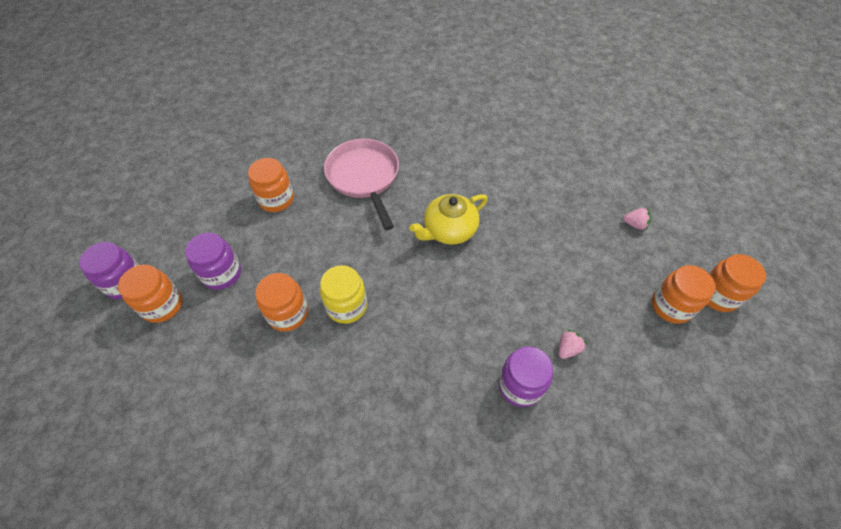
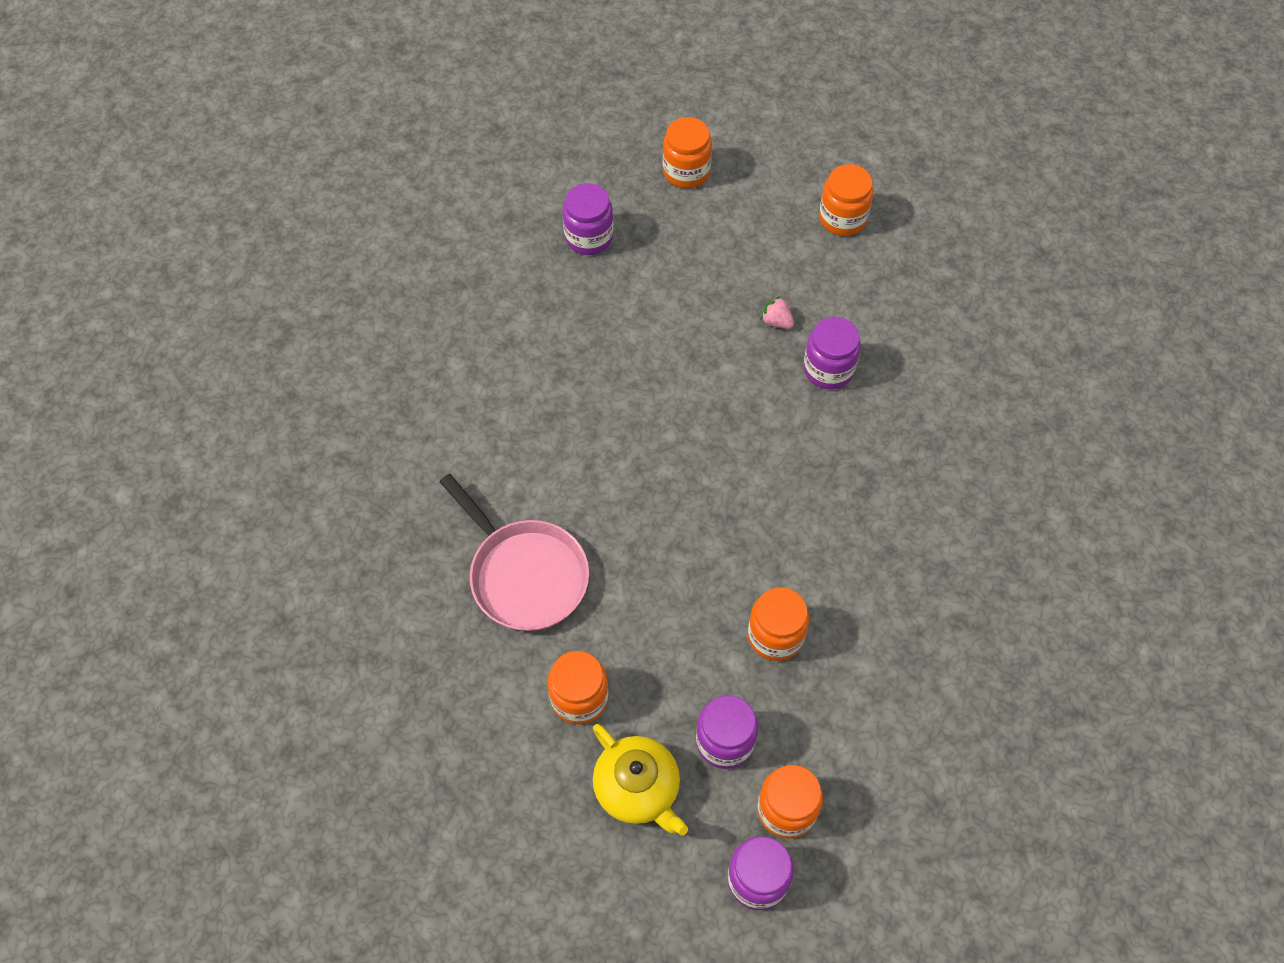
camera: 95 degrees left, 5 degrees up
(347, 306) = (754, 564): yellow jar -> none
(364, 177) = (524, 574): pink pan -> pink pan turned 105 degrees counterclockwise
(449, 230) = (618, 450): yellow teapot -> yellow teapot (638, 788)
(634, 224) = (589, 237): pink strawberry -> purple jar
(671, 306) = (706, 217): orange jar -> orange jar (842, 218)

